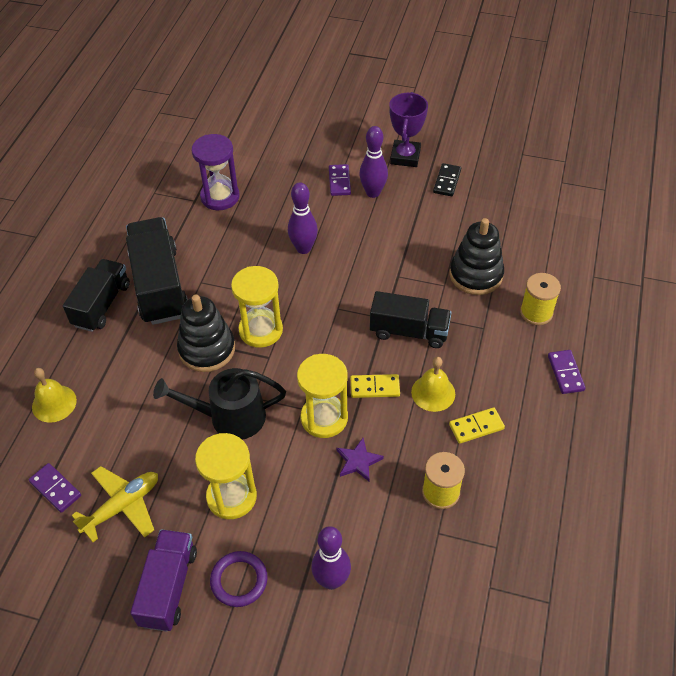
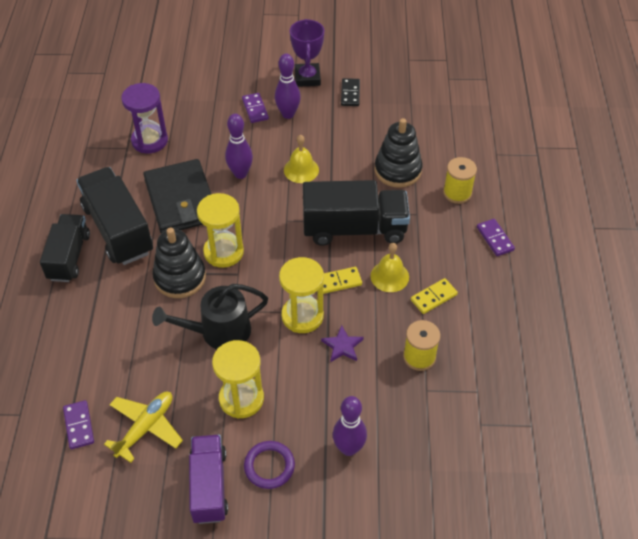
camera: 15 degrees left, 0 degrees up
(54, 403) = (53, 352): yellow bell -> yellow bell (301, 170)
(55, 489) = (79, 425): purple domino -> purple domino turned 45 degrees clockwise
(233, 266) = (181, 200): none -> black wallet
(409, 331) = (354, 229): black truck -> black truck, size x1.50

